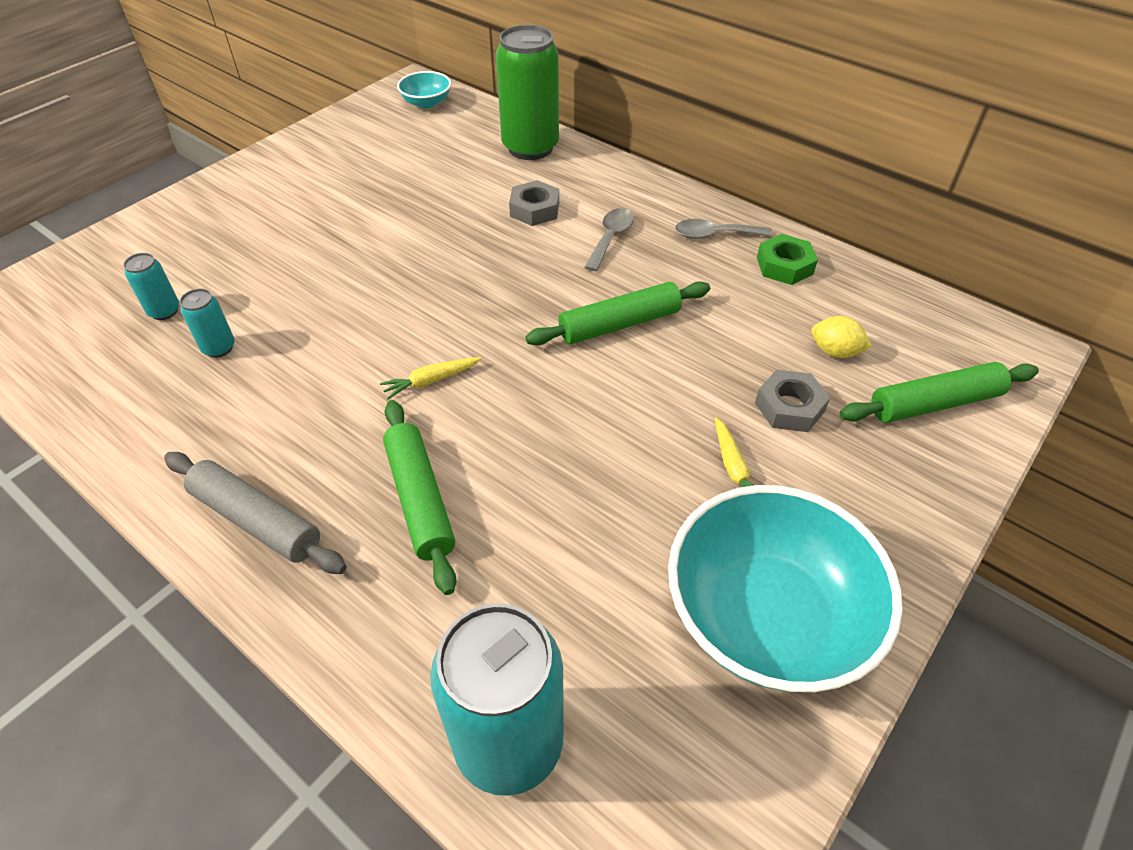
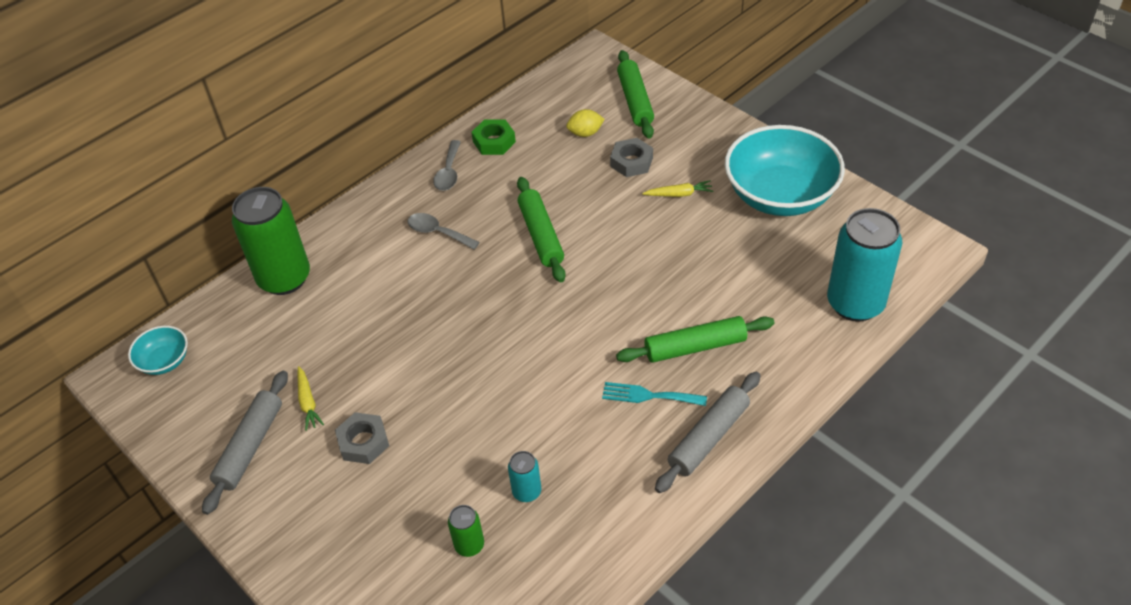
camera: 80 degrees left, 0 degrees up
(164, 311) = (469, 545): turquoise can -> green can
(321, 161) = (250, 446): none -> grey rolling pin
(339, 450) = (649, 395): none -> turquoise fork
(431, 381) = (585, 344): yellow carrot -> yellow carrot (308, 402)
(534, 209) = (385, 278): grey nut -> grey nut (363, 442)
(835, 352) = (585, 133): yellow lemon -> yellow lemon turned 45 degrees clockwise

